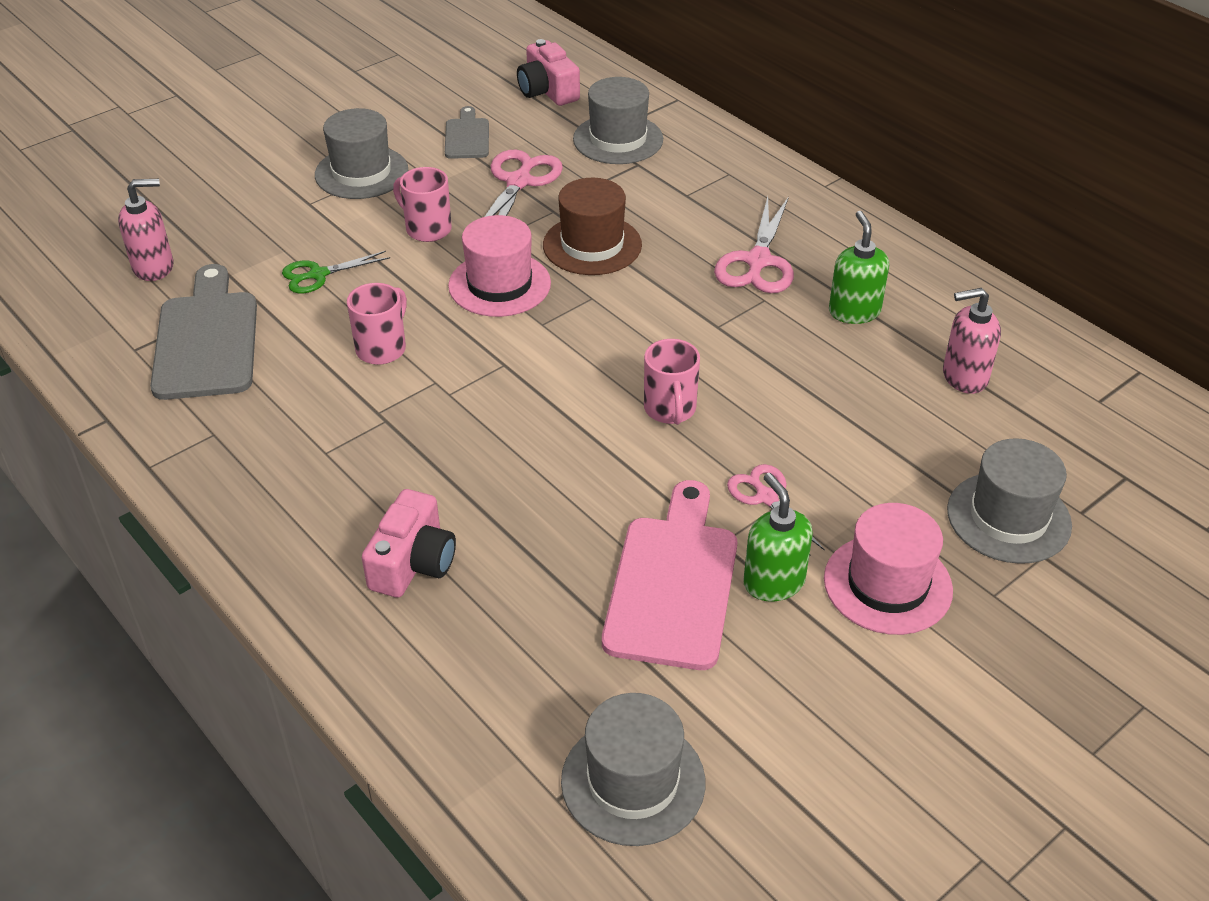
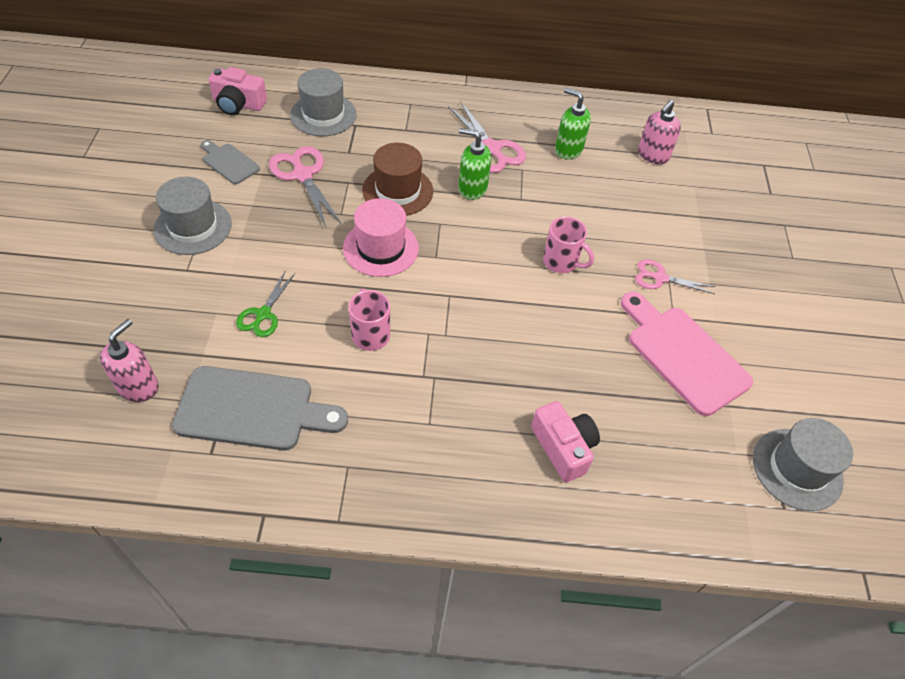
camera: 50 degrees left, 10 degrees up
(206, 340) = (252, 409): grey cutting board -> grey cutting board turned 150 degrees clockwise
(427, 229) = (289, 239): pink mug -> none
(773, 582) = (717, 319): green soap dispenser -> green soap dispenser (472, 189)
(887, 584) = (755, 284): pink hat -> none
(1008, 517) = (752, 215): grey hat -> none

